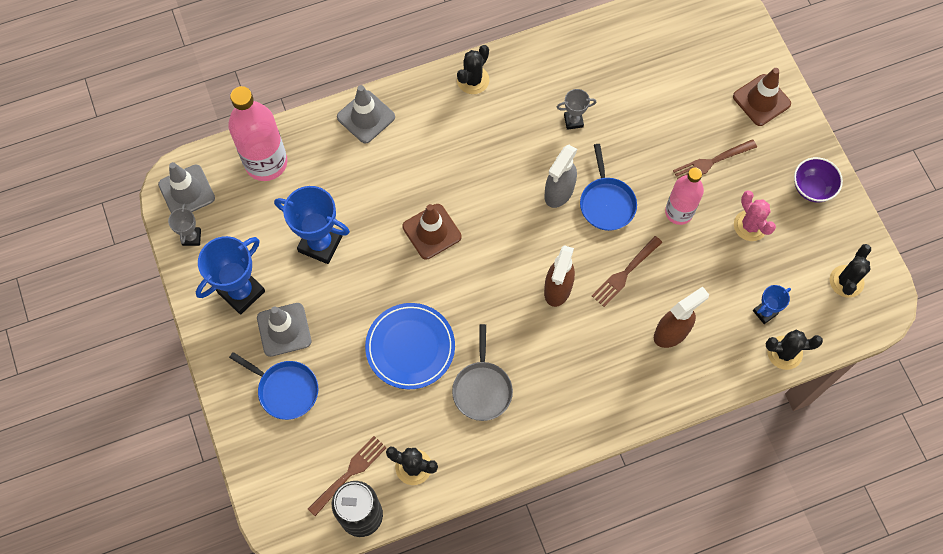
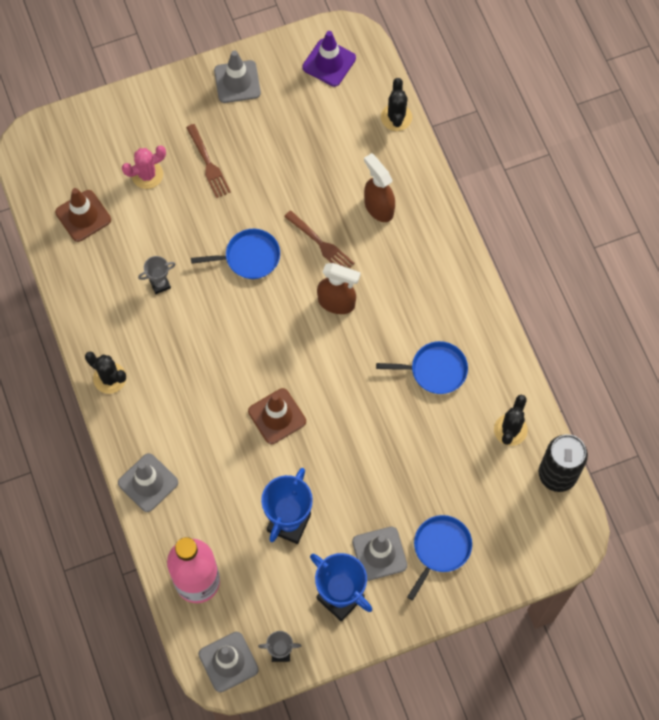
camera: 90 degrees left, 0 degrees up
(349, 473) = (518, 486): brown fork -> none
(410, 347) = (395, 434): blue plate -> none
(482, 389) = (435, 370): grey pan -> blue pan
(558, 192) = (237, 299): grey spray bottle -> none
(573, 121) = (160, 284): grey trophy -> grey trophy turned 75 degrees clockwise
(679, 212) = (259, 195): pink bottle -> none
(750, 225) = (274, 135): pink cactus -> pink cactus (147, 175)
(761, 100) = (144, 117): brown traffic cone -> brown traffic cone (83, 216)
(765, 312) = (358, 130): blue trophy -> none
(812, 188) = (237, 82): purple bowl -> grey traffic cone
(846, 281) = (329, 63): black cactus -> purple traffic cone

